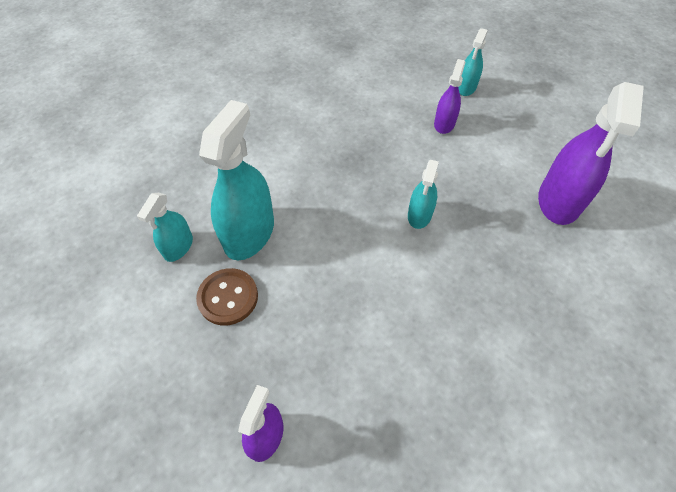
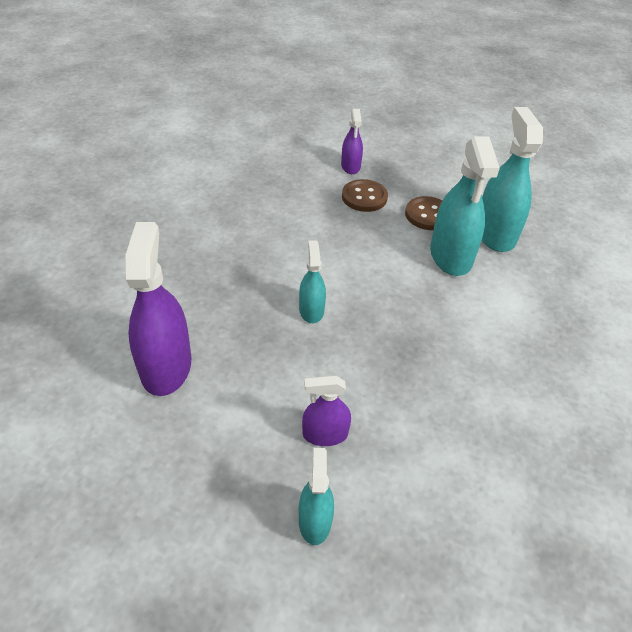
camera: 155 degrees right, 10 degrees down
(178, 247) = (495, 233): turquoise spray bottle -> turquoise spray bottle, size x1.84
(285, 356) = (364, 197): none -> brown button
(444, 124) = (325, 434): purple spray bottle -> purple spray bottle turned 90 degrees clockwise

